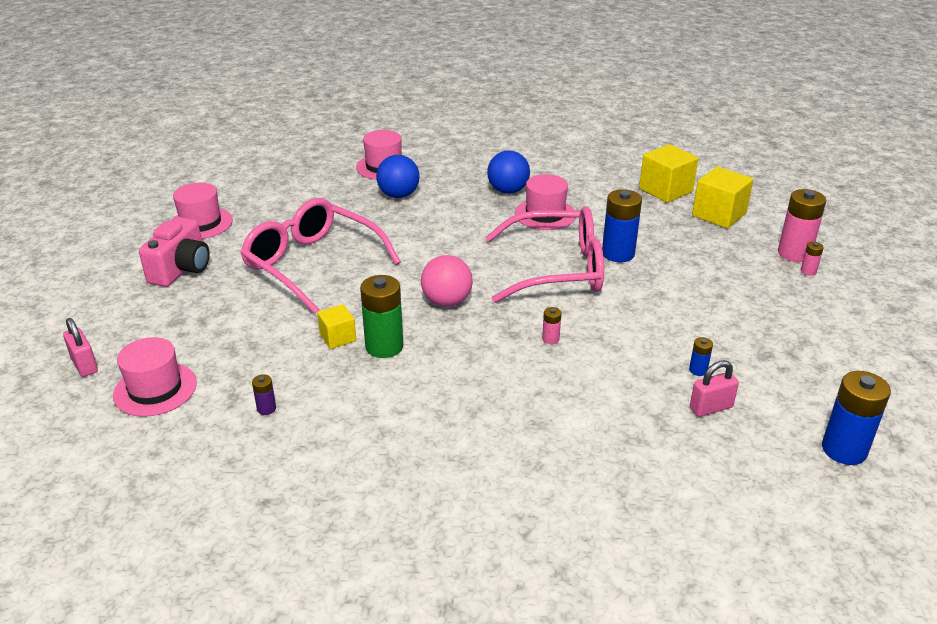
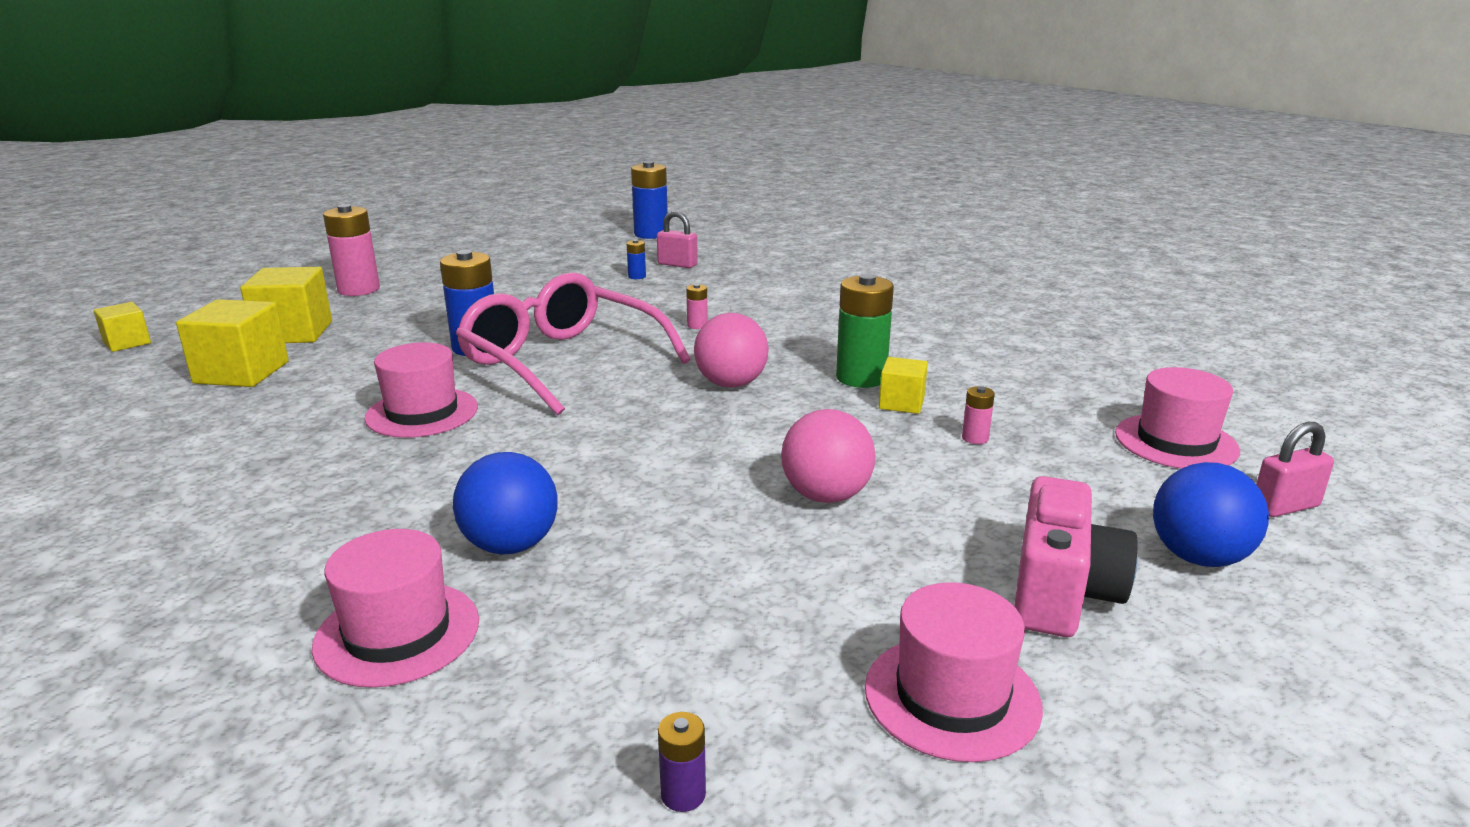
camera: 135 degrees left, 10 degrees down
(84, 365) = (1285, 506): pink padlock -> pink padlock turned 60 degrees clockwise
(181, 269) = (1061, 593): pink camera -> pink camera turned 135 degrees clockwise
(266, 408) = (1045, 381): purple battery -> purple battery (683, 794)
(312, 264) = (826, 496): pink glasses -> pink ball
(508, 191) = (369, 464): blue ball -> blue ball (1198, 557)
(756, 175) = (127, 343): none -> yellow cube
(808, 271) = (393, 279): pink battery -> pink battery (975, 438)

